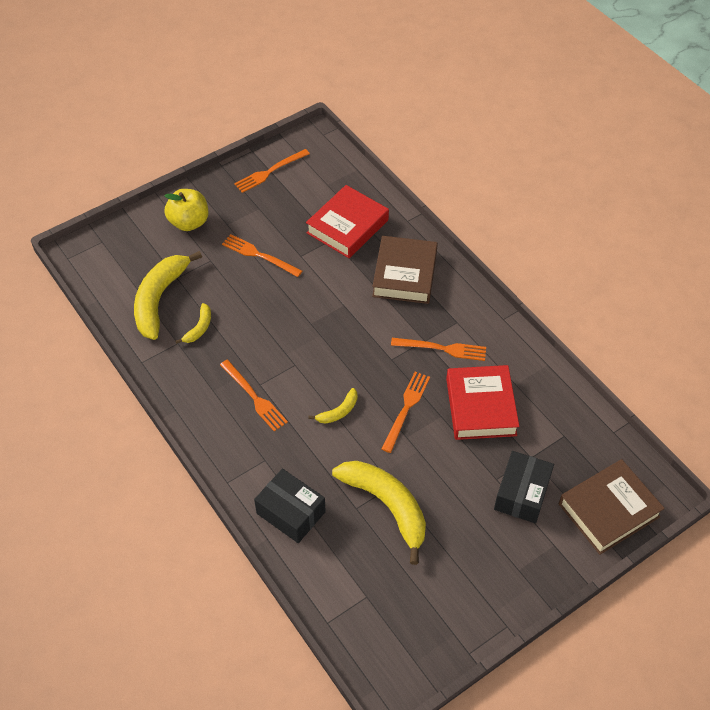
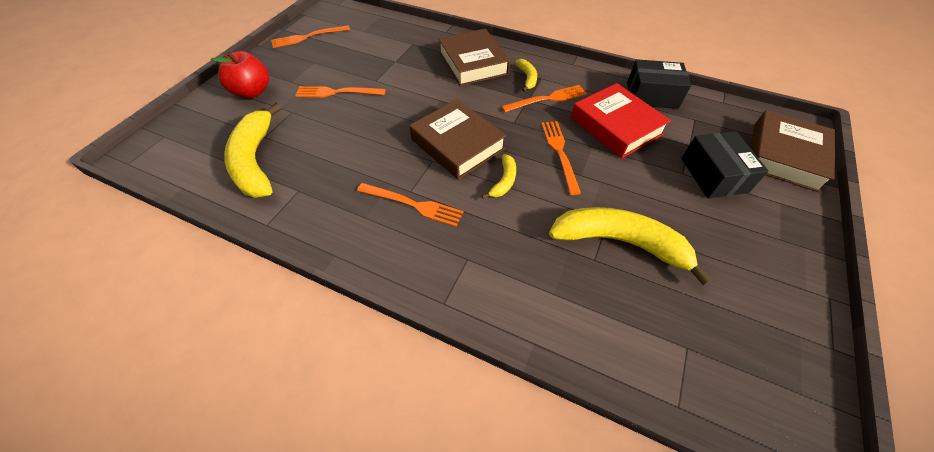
camera: 30 degrees left, 0 degrees up
(189, 222) = (252, 92): yellow apple -> red apple
(199, 328) = (314, 168): yellow banana -> yellow banana (527, 78)
(269, 172) = (308, 37): orange fork -> orange fork turned 45 degrees clockwise
(291, 512) = (536, 299): black box -> black box (652, 95)
(326, 358) = (457, 144): none -> brown book
(347, 226) = (401, 49): red book -> none

